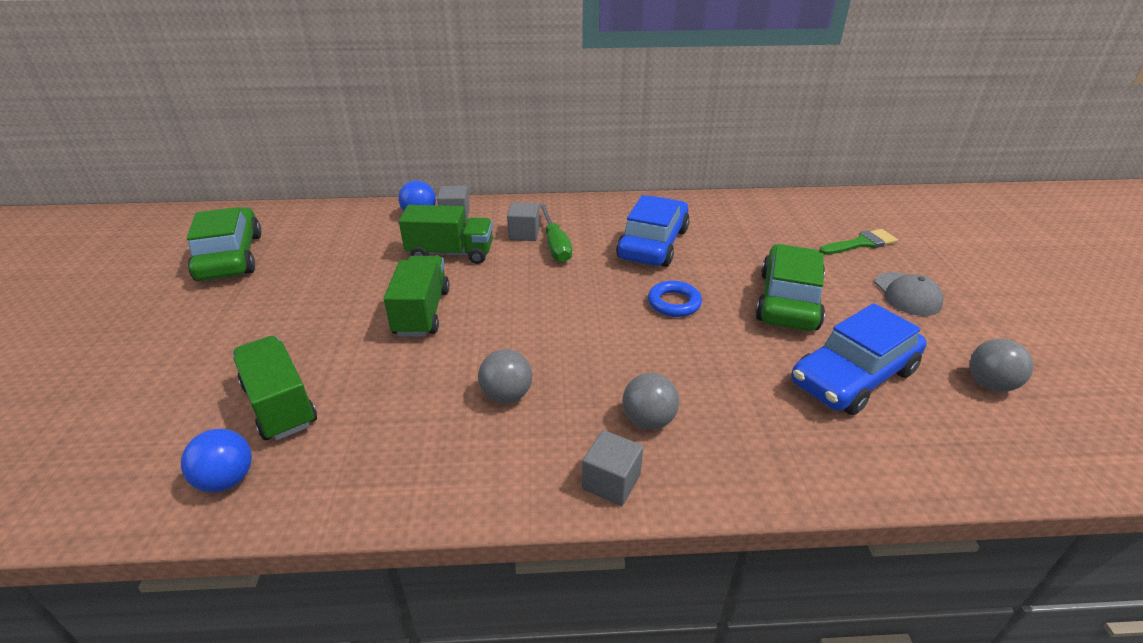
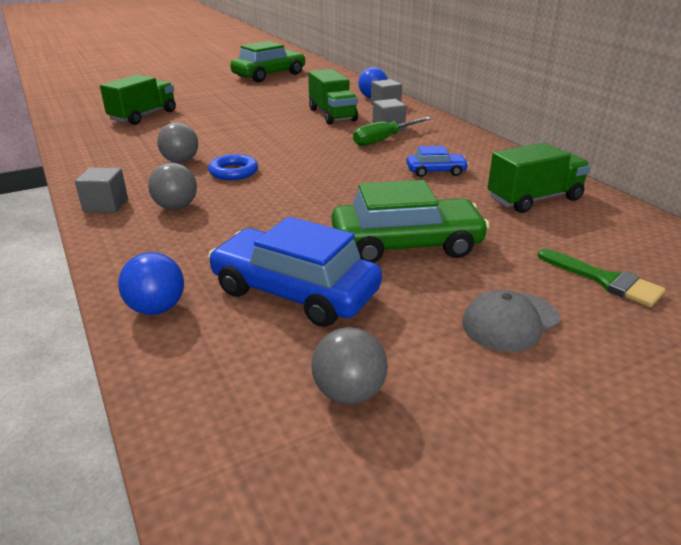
camera: 65 degrees right, 5 degrees down
(227, 480) = (83, 121): blue ball -> blue ball (157, 308)
(422, 312) = (253, 123): green truck -> green truck (534, 199)
(653, 244) = (436, 171): blue car -> blue car, size x0.51
(674, 303) = (344, 194): blue ring -> blue ring (233, 172)

